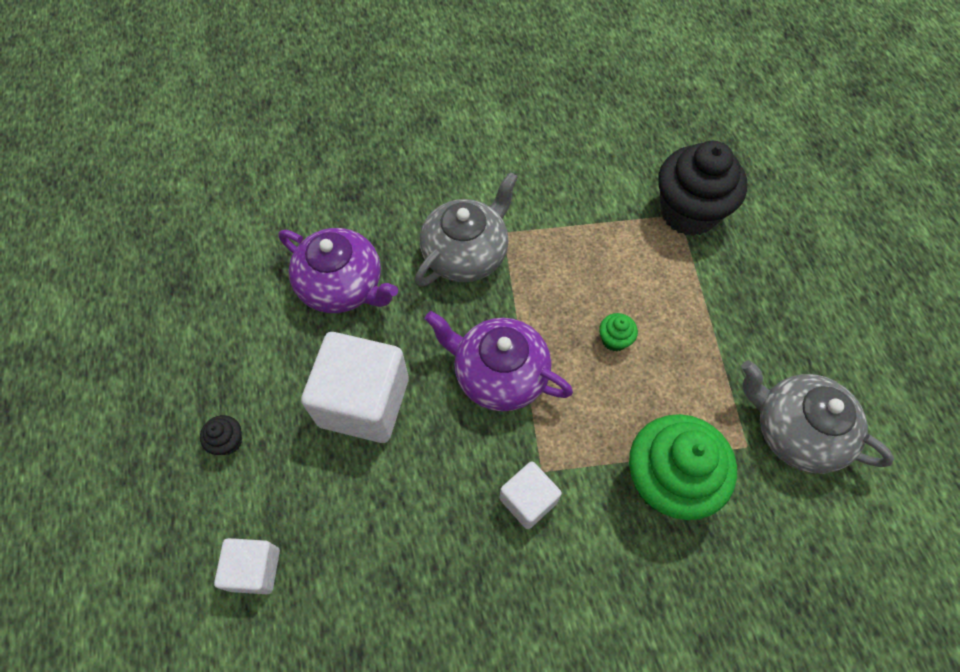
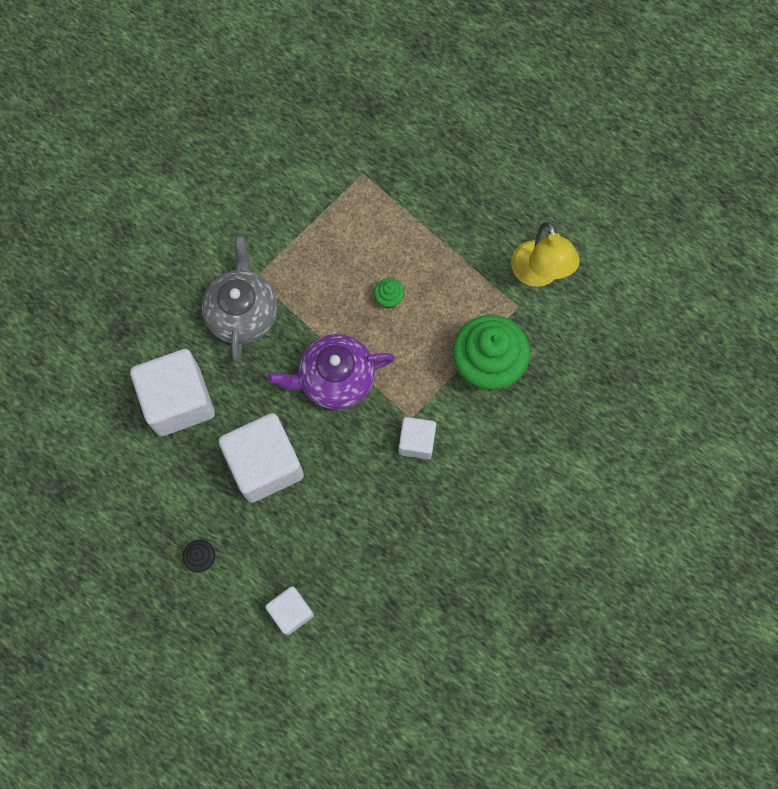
camera: 40 degrees left, 10 degrees up
(342, 286) = (179, 401): purple teapot -> white cube
(688, 212) = (367, 167): black cupcake -> none
(796, 431) = (539, 274): grey teapot -> yellow lamp

